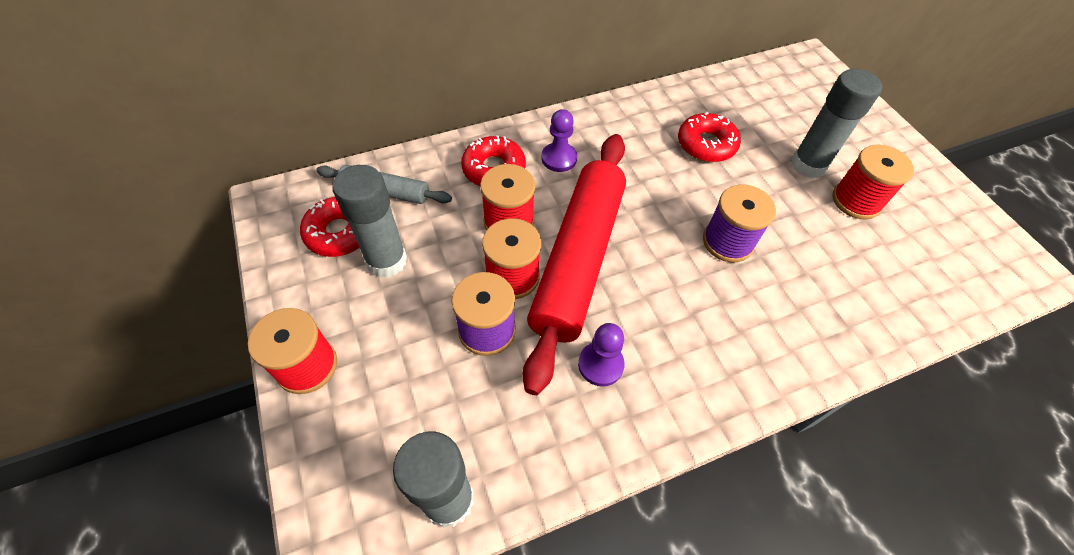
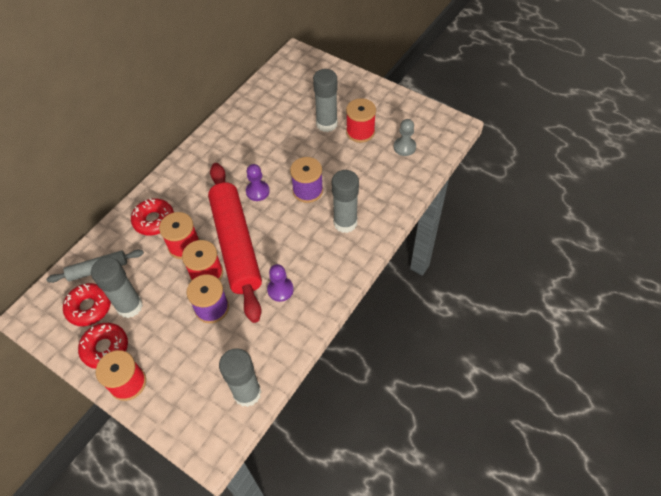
camera: 30 degrees left, 0 degrees up
(559, 158) = (188, 193): purple pawn -> purple pawn (257, 191)
(706, 144) = (266, 140): red donut -> red donut (105, 348)
(761, 321) = (345, 223): none -> grey glue stick
(921, 258) = (404, 147): none -> grey pawn

